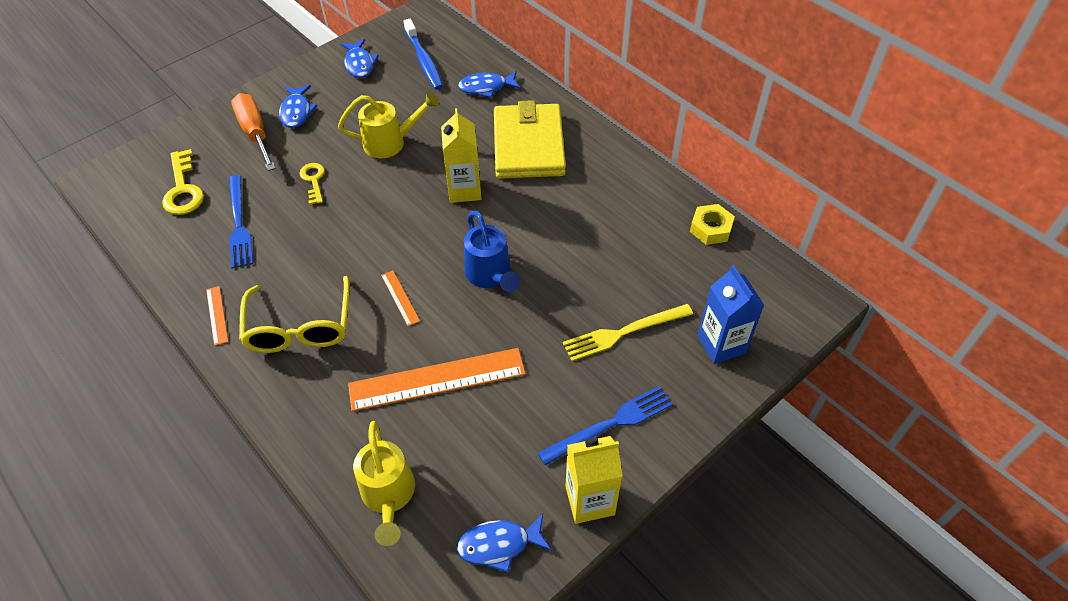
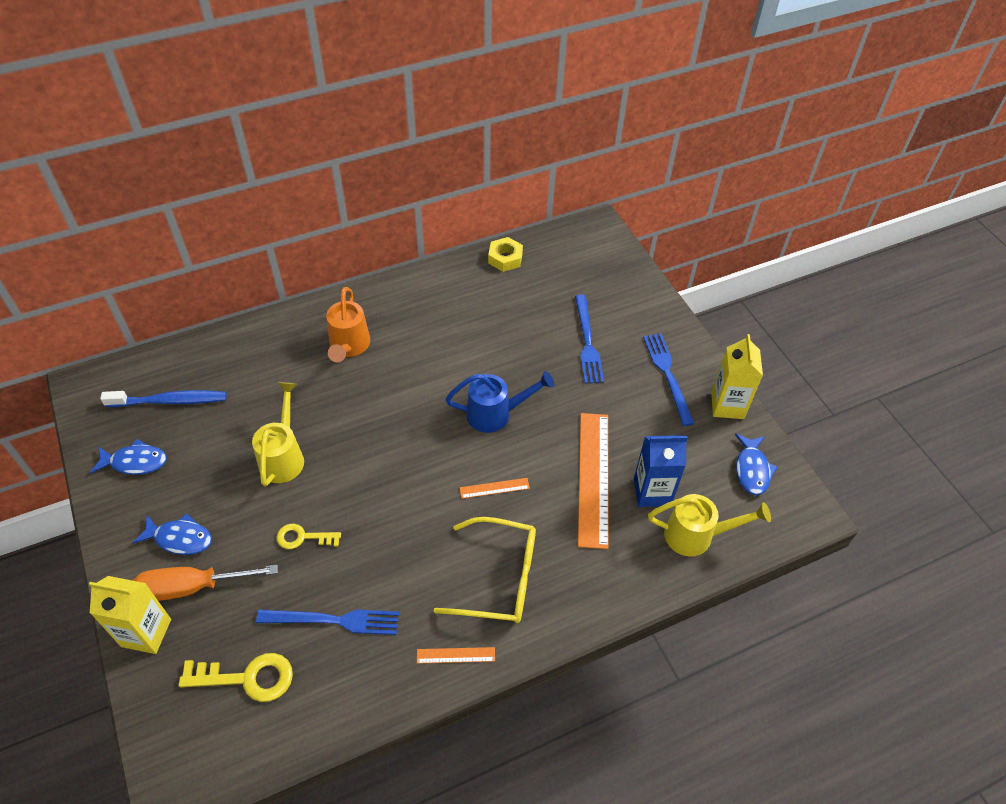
camera: 75 degrees left, 0 degrees up
(464, 190) = (383, 409): yellow carton -> yellow carton (146, 633)
(486, 87) = (247, 358): blue fish -> none
(528, 145) = (349, 346): yellow wallet -> orange watering can
(623, 332) = (587, 342): yellow fork -> blue fork
(721, 344) = (617, 290): blue carton -> blue carton (652, 492)

